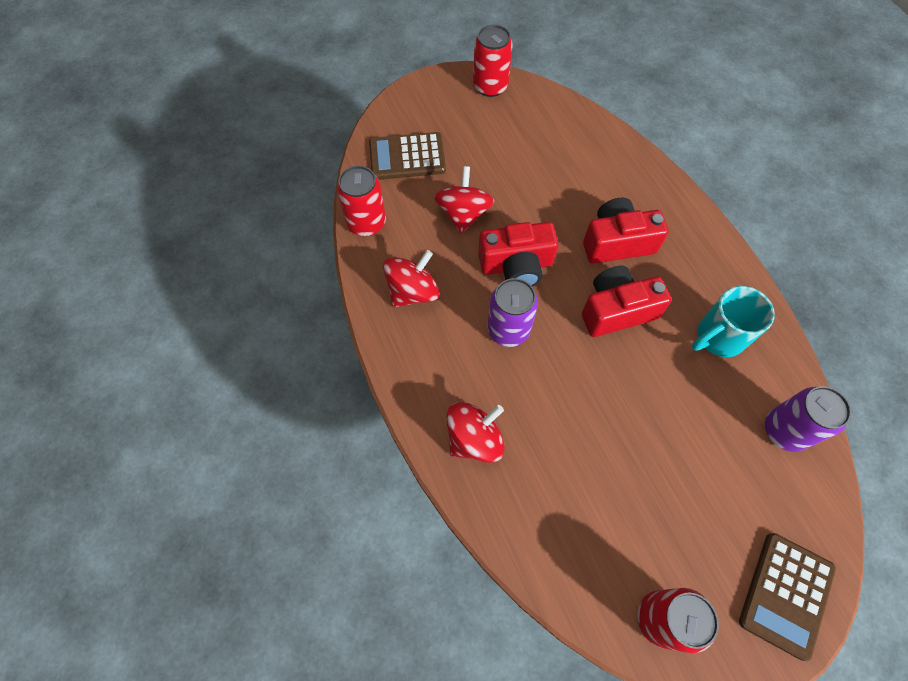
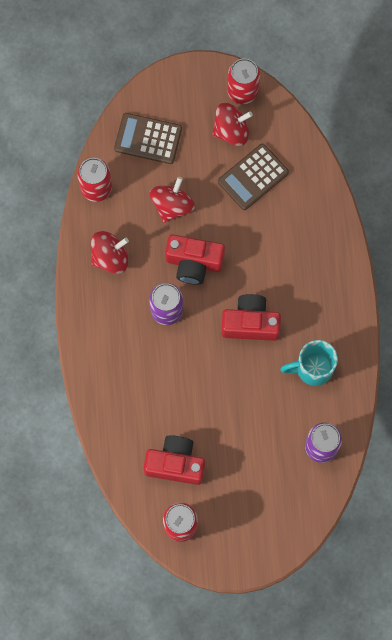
camera: 20 degrees right, 10 degrees up
(474, 439) = (112, 378): red spinning top -> red spinning top (231, 131)
(617, 242) = (277, 270): red camera -> red camera (175, 464)
(786, 594) = (263, 540): brown calculator -> brown calculator (253, 177)

